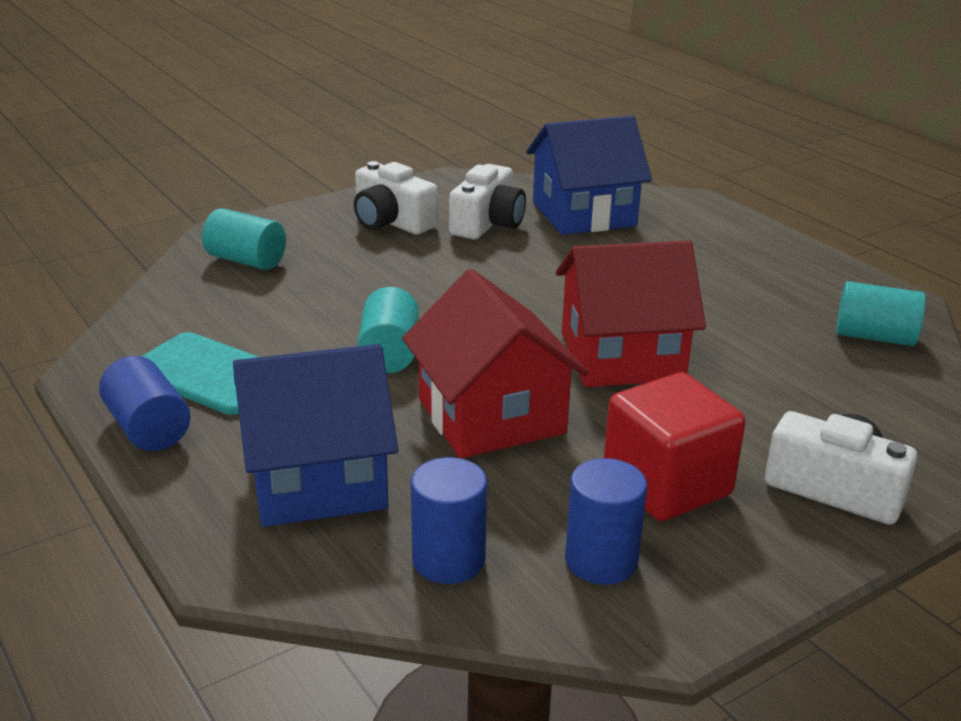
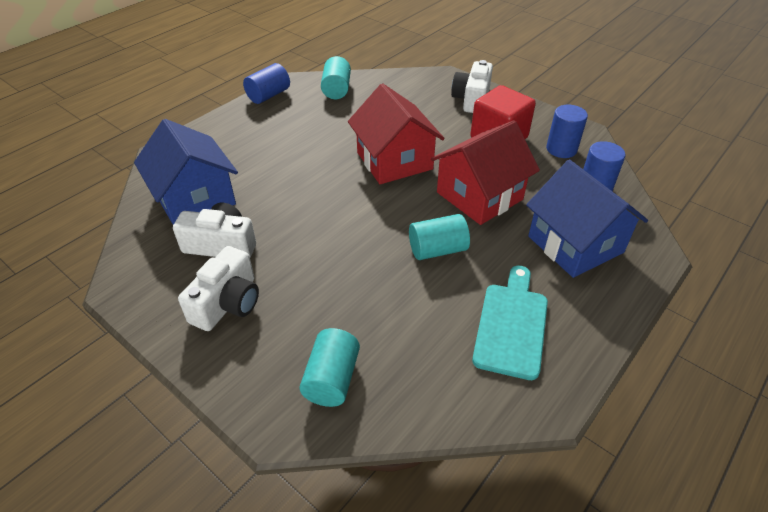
camera: 105 degrees left, 15 degrees up
(148, 428) = (585, 336): blue cylinder -> blue cylinder (268, 95)

